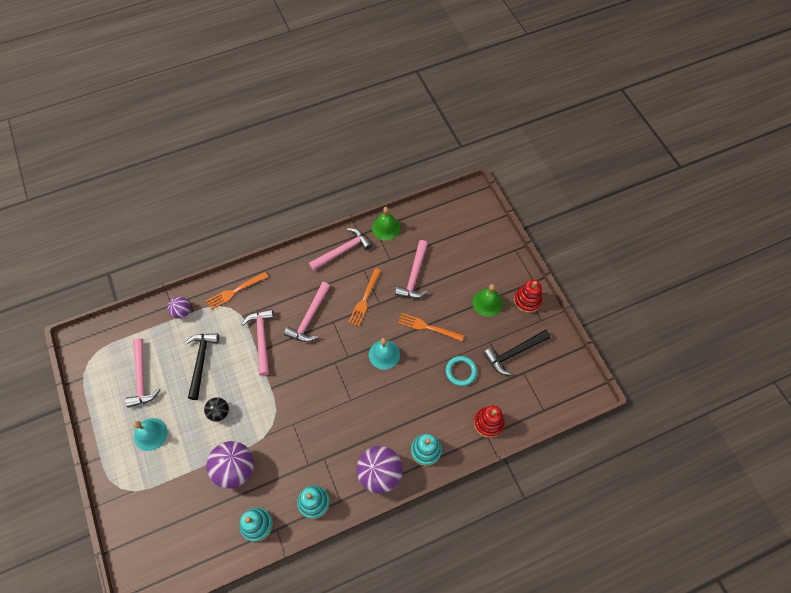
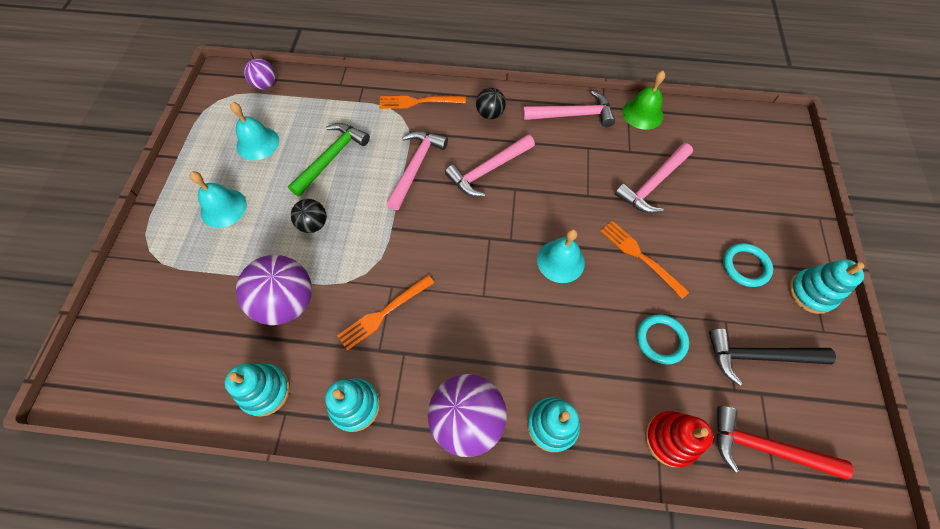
camera: 30 degrees right, 0 degrees up
(141, 378) = (257, 143): pink hammer -> turquoise bell
(182, 312) = (347, 96): purple ball -> purple ball (265, 85)
(201, 362) = (331, 158): black hammer -> green hammer
(289, 276) = (490, 114): none -> black ball
(364, 299) = (570, 182): orange fork -> orange fork (383, 313)
(487, 302) = (745, 266): green bell -> turquoise ring
(527, 300) = (811, 292): red stacking toy -> turquoise stacking toy
(535, 400) = (765, 448): none -> red hammer

